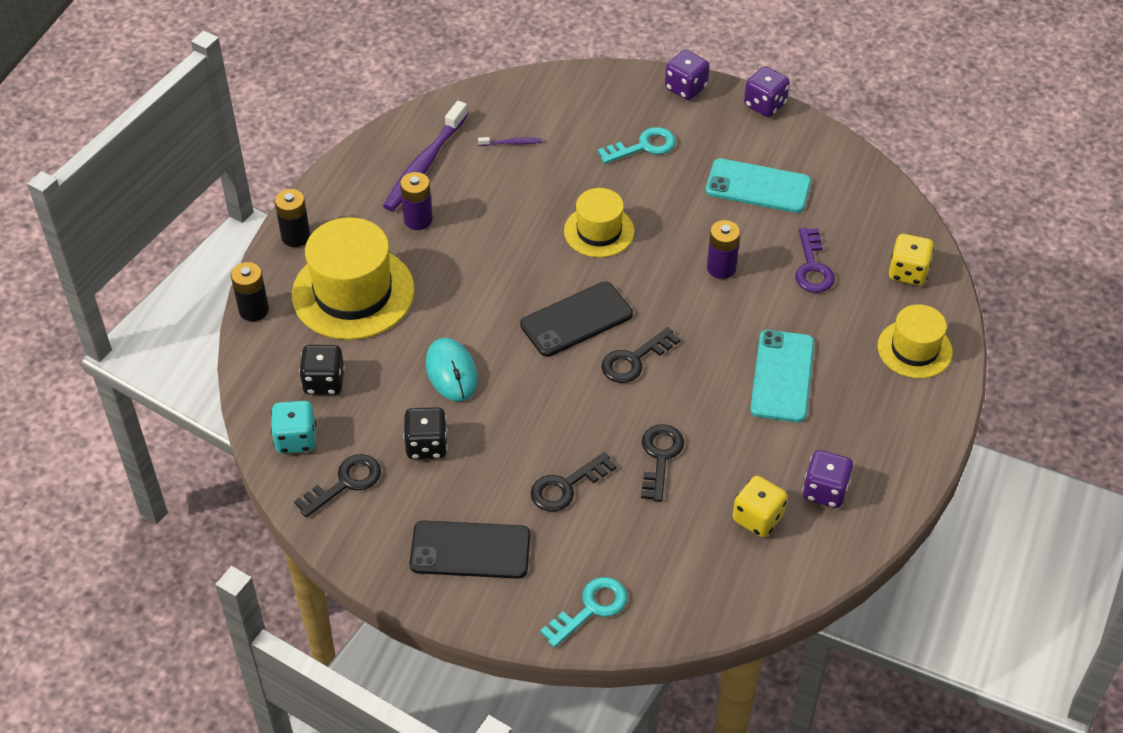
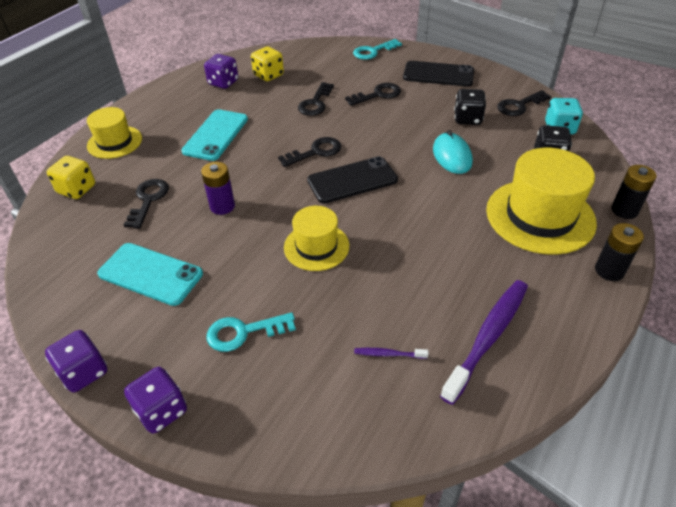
camera: 170 degrees left, 5 degrees down
(418, 220) = (489, 275): purple battery -> none
(812, 267) = (148, 200): purple key -> black key

